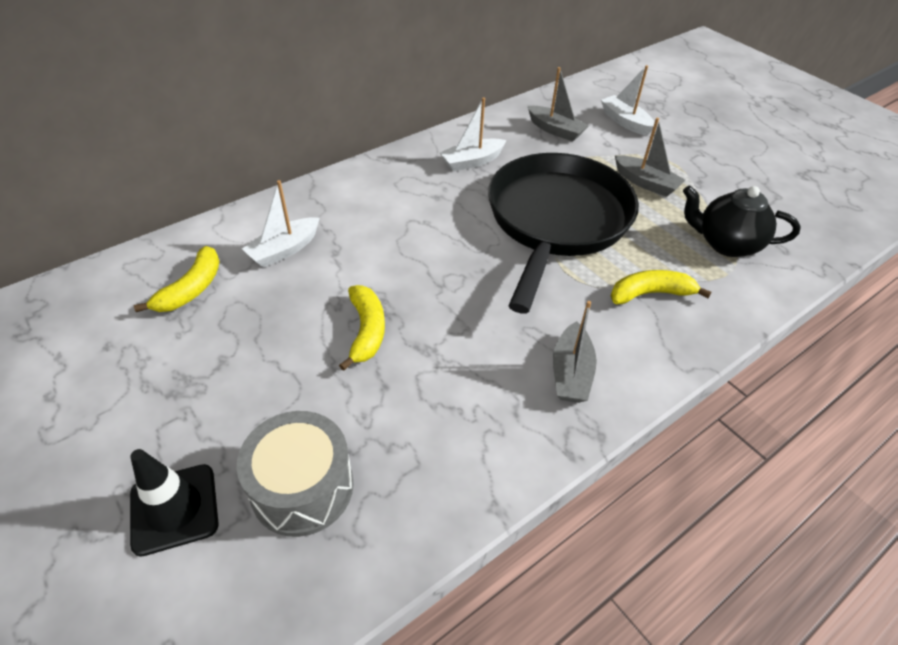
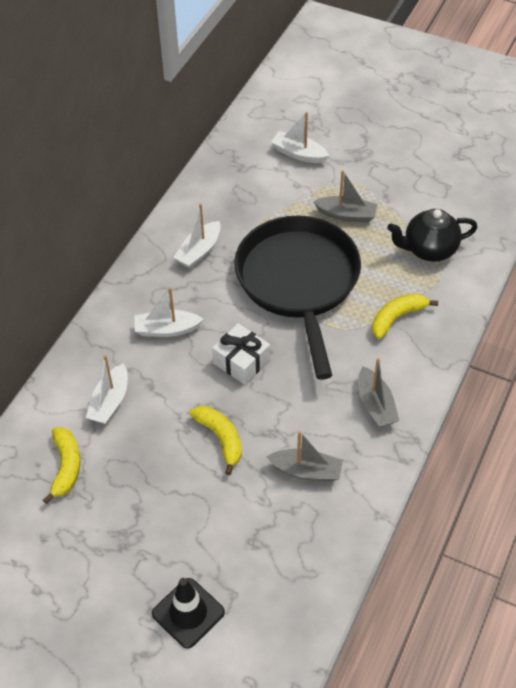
camera: 25 degrees left, 5 degrees up
(302, 487) = (256, 561): grey drum -> none
(390, 211) = (167, 329): none -> white boat
(444, 267) = (241, 361): none -> white gift
(555, 130) = (247, 187): grey boat -> grey boat (306, 471)

